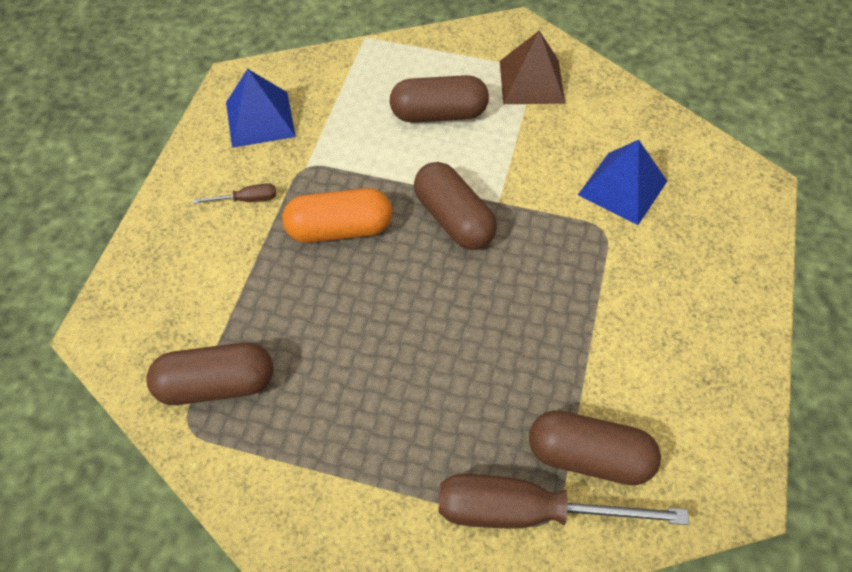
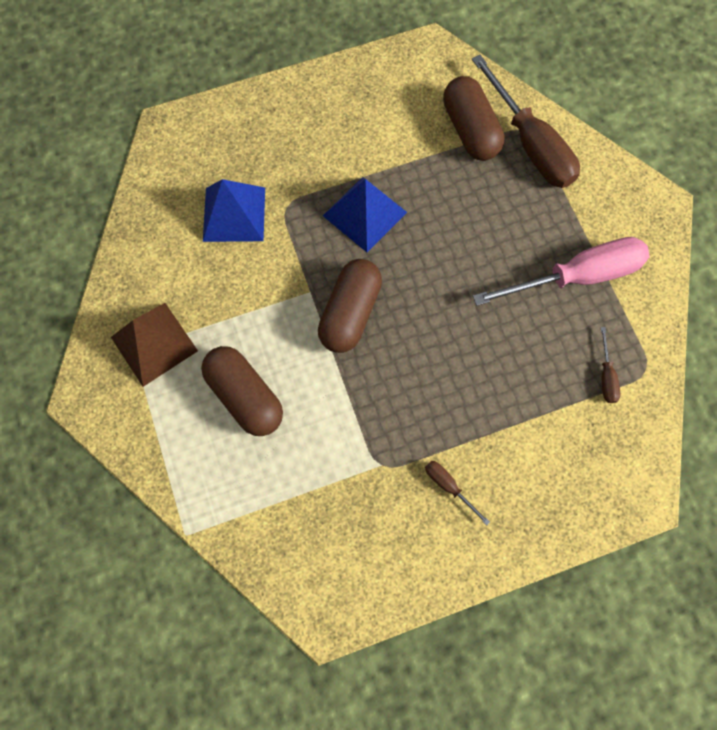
camera: 125 degrees left, 15 degrees up
(216, 385) = (606, 376): brown capsule -> brown screwdriver
(260, 119) = (357, 550): blue pyramid -> blue pyramid (364, 214)
(333, 436) = (576, 276): none -> pink screwdriver
(339, 229) = (421, 390): orange capsule -> none

